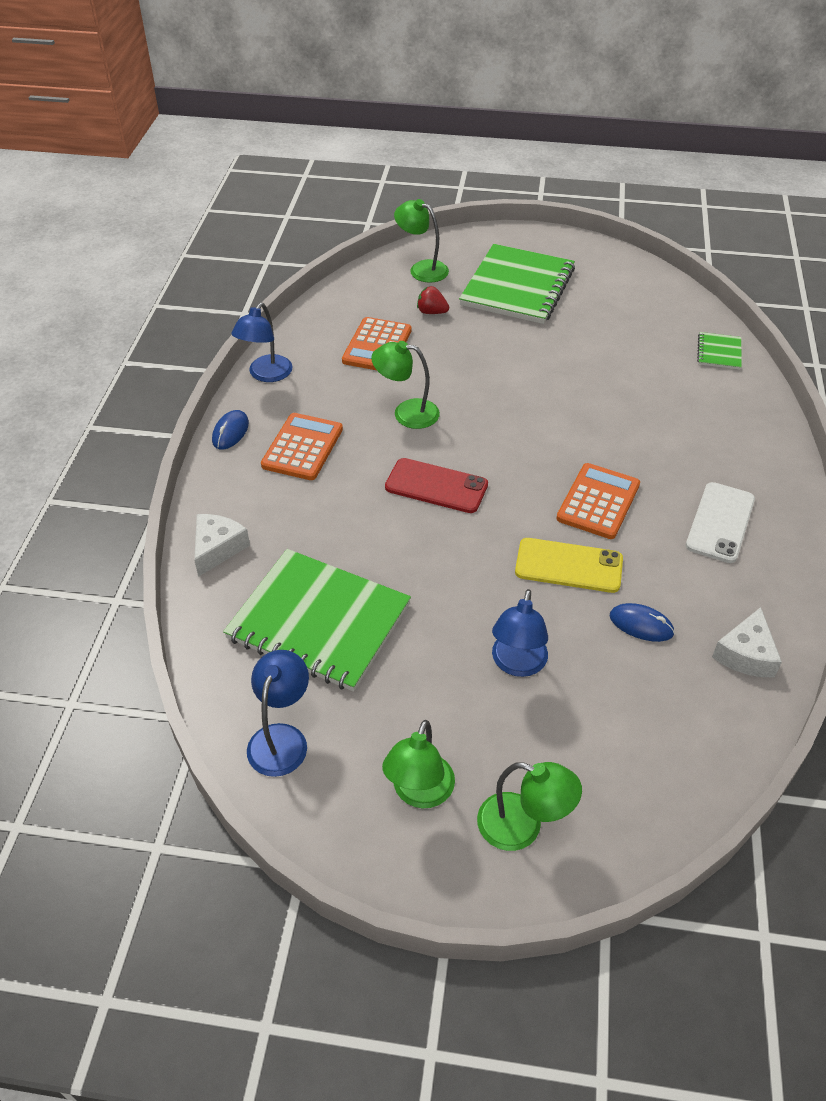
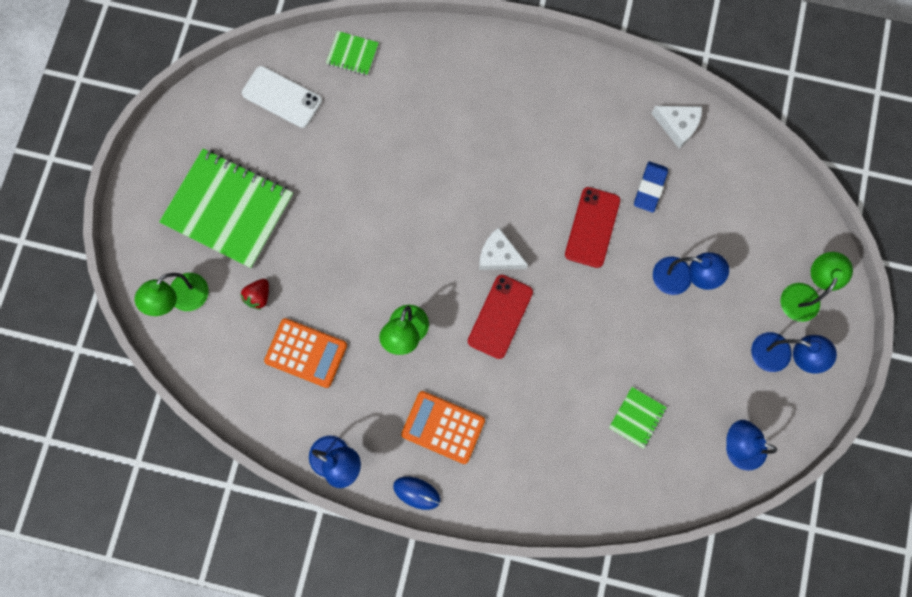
camera: 85 degrees left, 30 degrees up
(217, 548) = (558, 498): white cheese -> white cheese (499, 256)
(319, 621) = (637, 417): green notebook -> green notebook, size x0.44
(419, 793) = (779, 355): green lamp -> blue lamp
(568, 566) = (592, 227): yellow phone -> red phone
(598, 502) = (527, 192): orange calculator -> none
(641, 624) = (649, 188): blue mouse -> blue eraser
(720, 522) = (555, 109): white phone -> white phone (282, 97)

